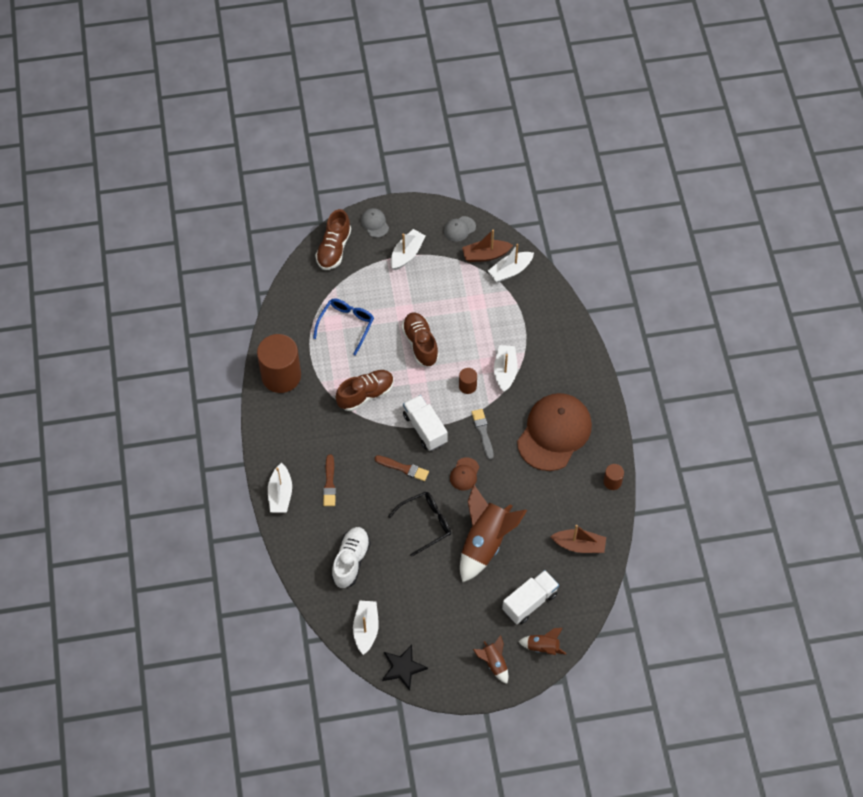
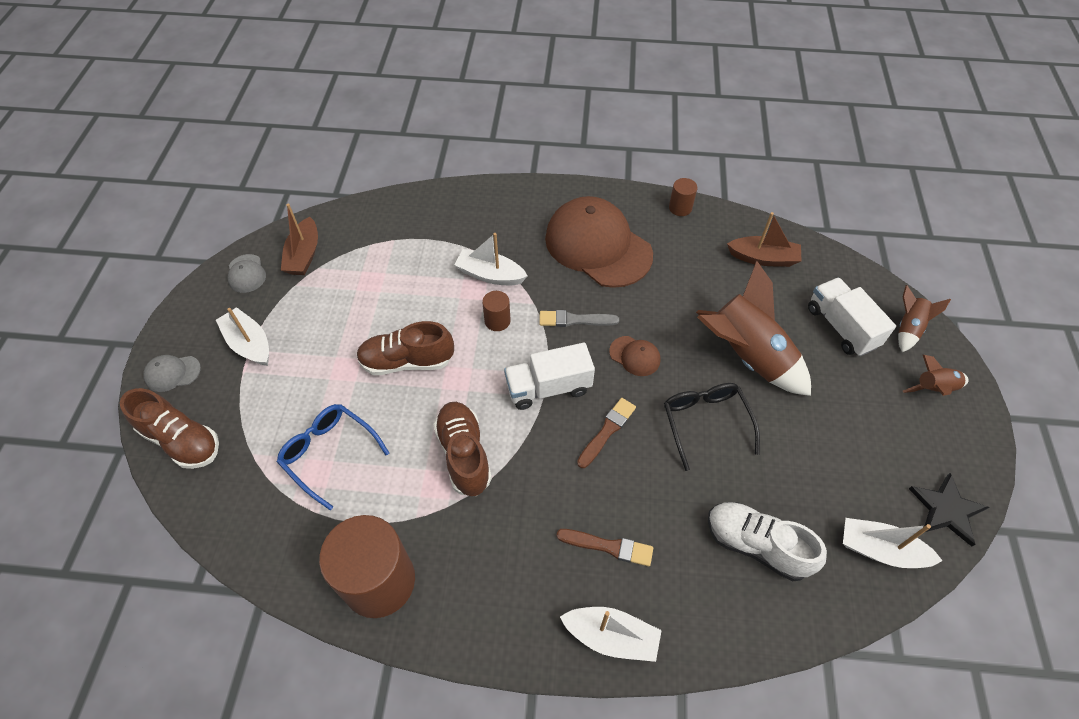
camera: 75 degrees left, 5 degrees down
(510, 271) = (342, 235): white boat -> none
(579, 545) = (763, 258): brown boat -> brown boat turned 75 degrees clockwise

